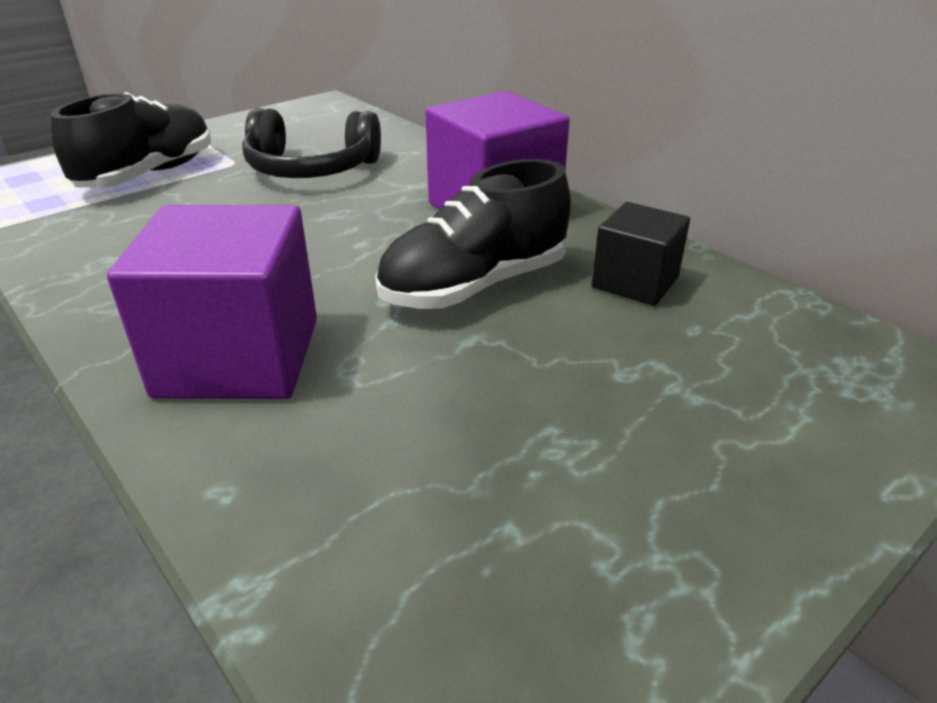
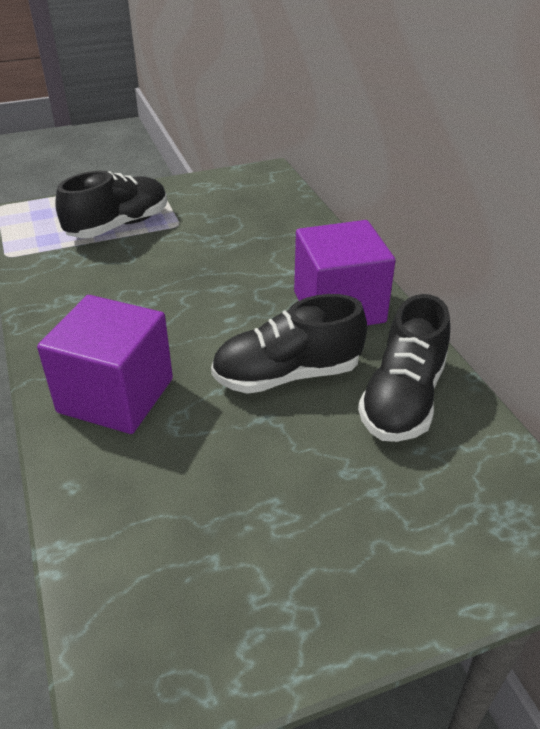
camera: 20 degrees right, 5 degrees up
(311, 169) = (227, 240): black headphones -> none
(635, 282) = (402, 399): black cube -> black shoe

